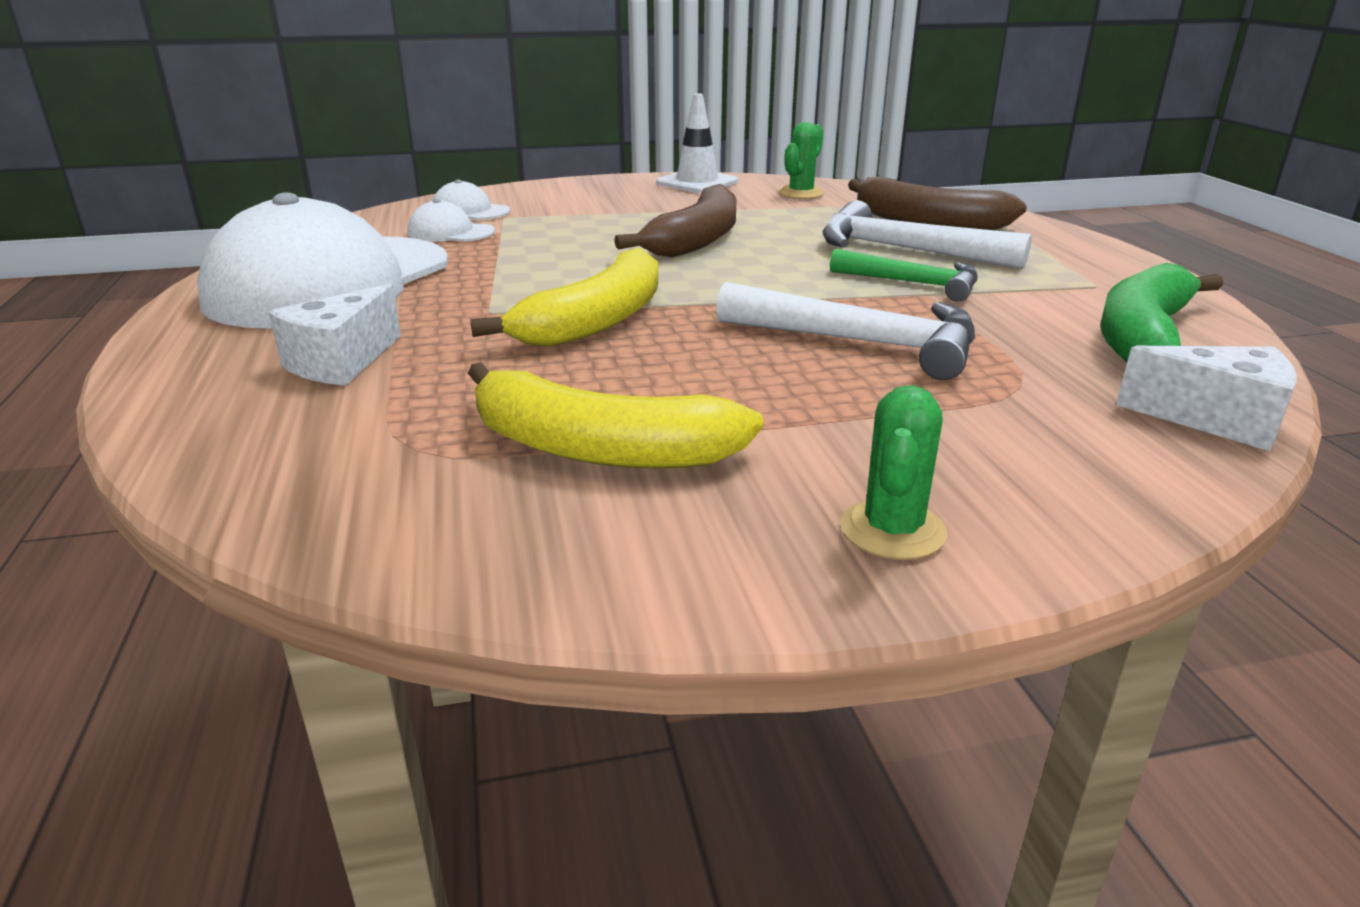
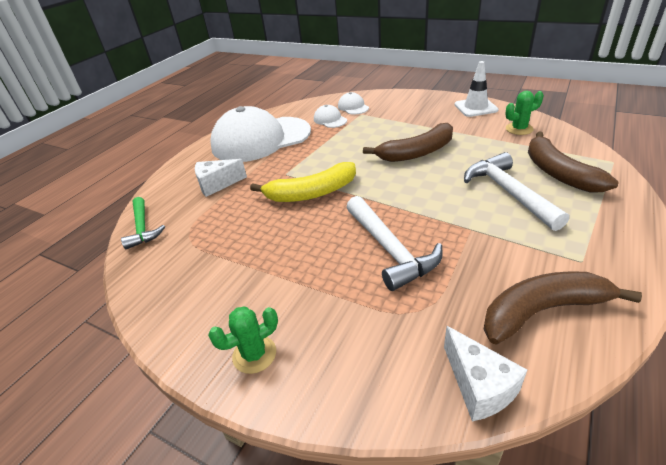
camera: 45 degrees right, 10 degrees up
(599, 449) = (228, 262): yellow banana -> none
(913, 283) = (474, 219): green hammer -> green hammer (142, 228)
(1143, 336) = (542, 311): green banana -> brown banana

